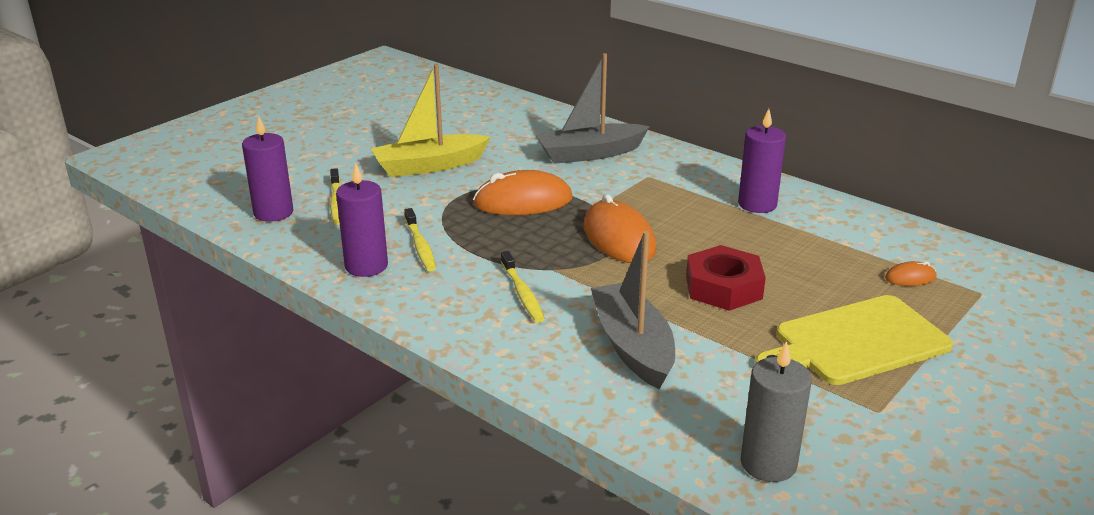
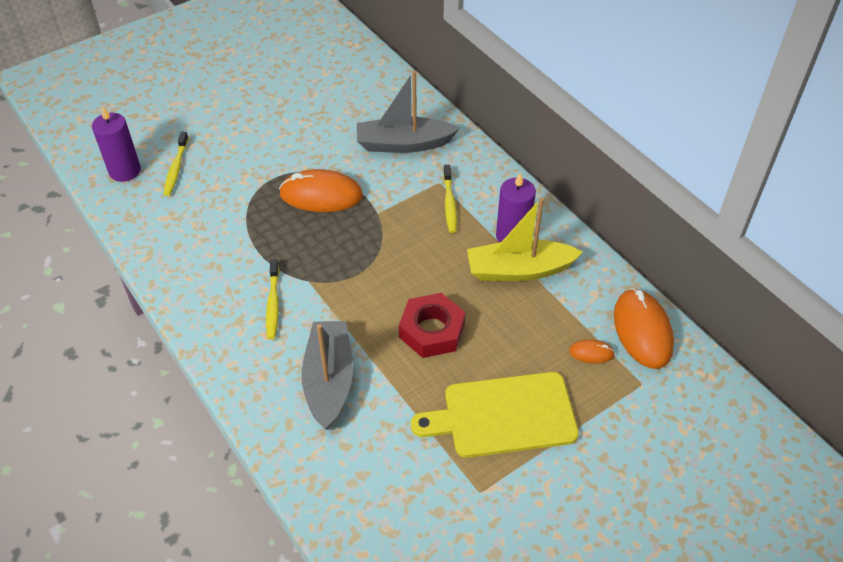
camera: 15 degrees right, 20 degrees up
(366, 266) = (170, 248): purple candle -> none
(420, 246) = (219, 233): yellow toothbrush -> yellow toothbrush (449, 203)
(429, 166) = (265, 136): yellow boat -> yellow boat (519, 270)
(619, 238) = (377, 256): orange mouse -> orange mouse (642, 331)
(768, 463) = (368, 522): grey candle -> none

